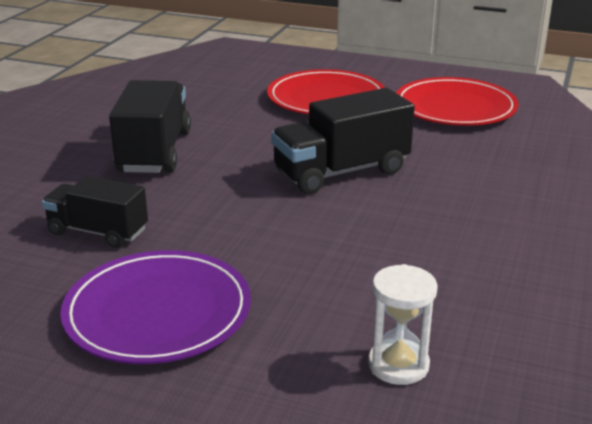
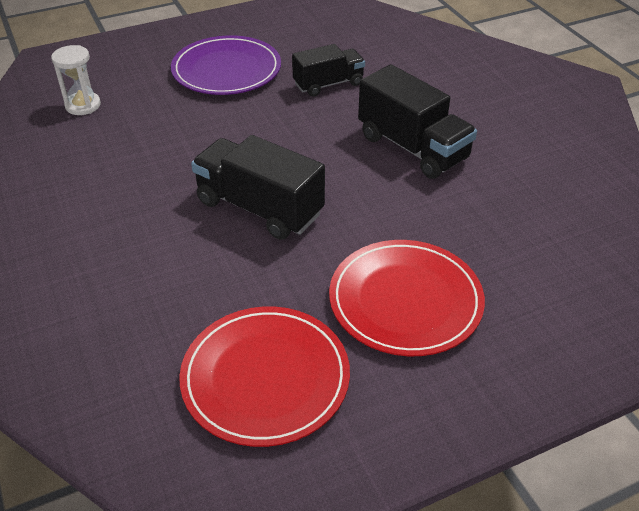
camera: 135 degrees right, 15 degrees up
(341, 172) = (259, 208): black truck -> black truck turned 75 degrees counterclockwise

